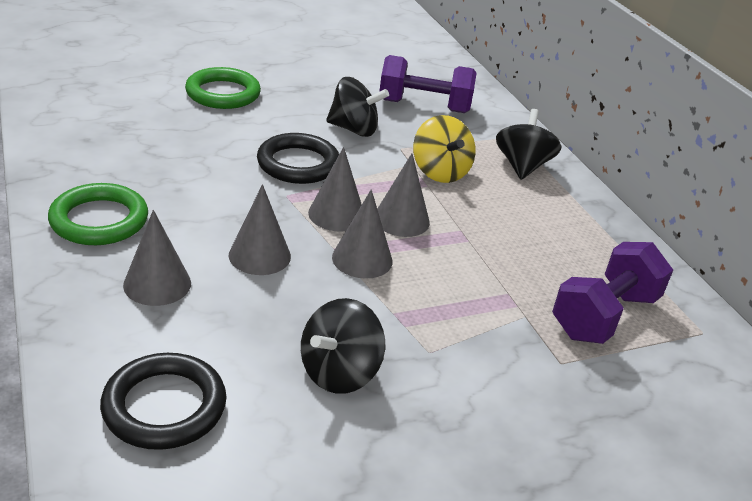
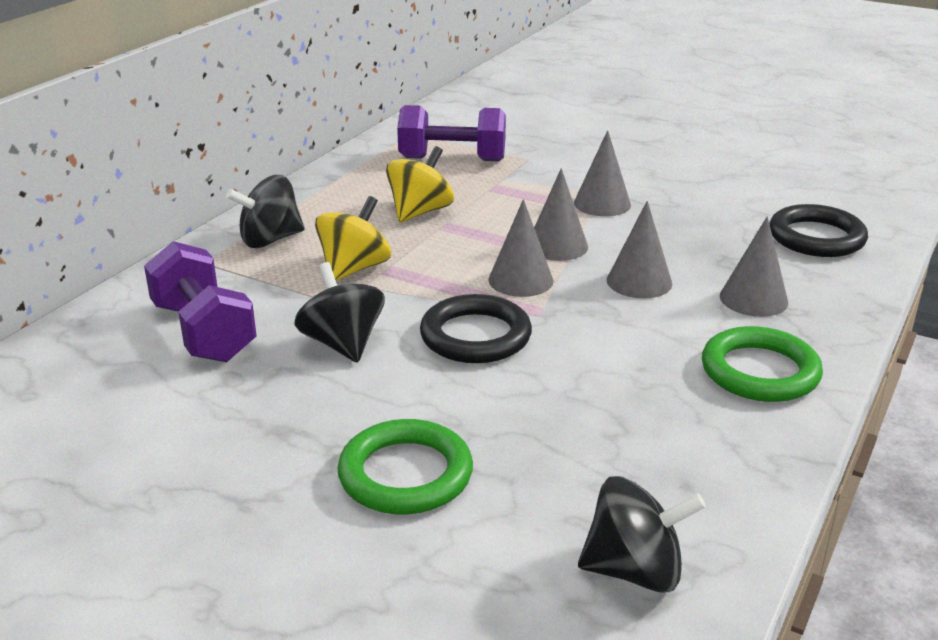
camera: 125 degrees left, 5 degrees down
(339, 372) = (678, 207): black spinning top -> black spinning top (635, 571)
(401, 220) = (472, 253): grey cone -> grey cone (602, 203)
(501, 238) = (420, 212): none -> yellow spinning top

